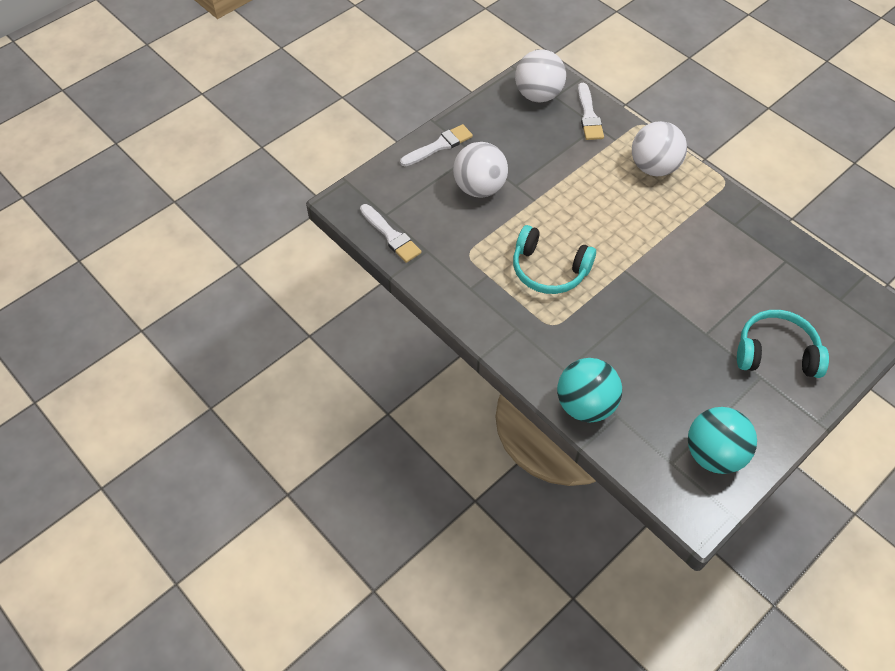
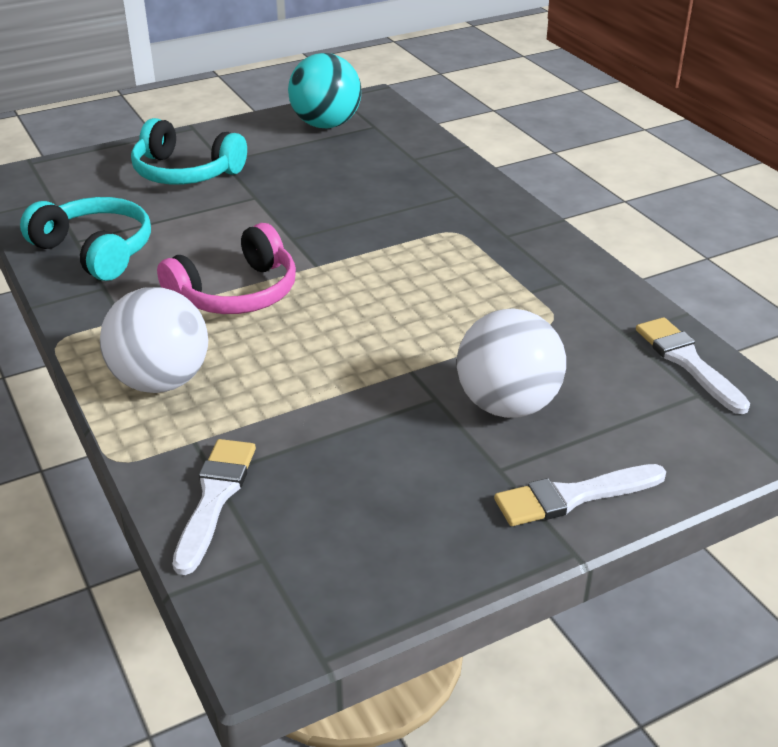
camera: 165 degrees left, 20 degrees down
(538, 95) = (301, 569): white ball -> none
(549, 269) = (431, 282): turquoise headphones -> turquoise headphones (95, 251)
(585, 405) = (447, 169): turquoise ball -> none
(657, 235) = (236, 293): none -> pink headphones

